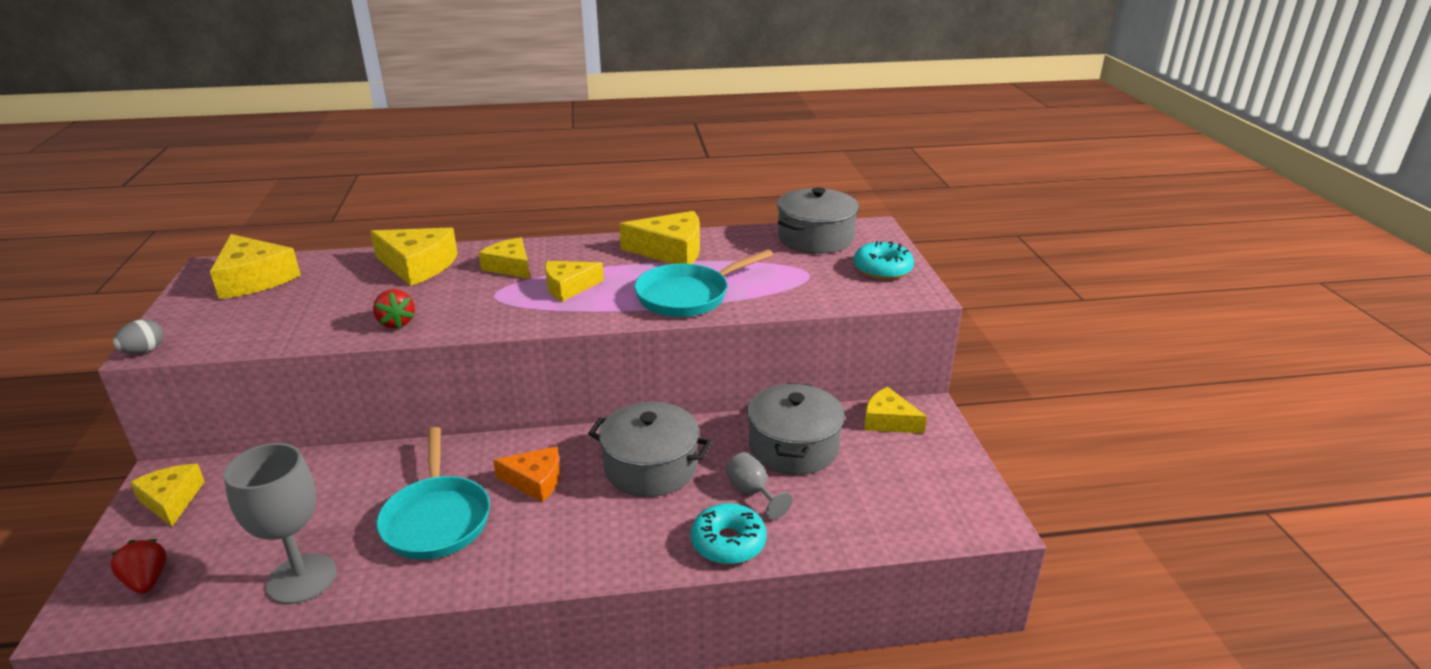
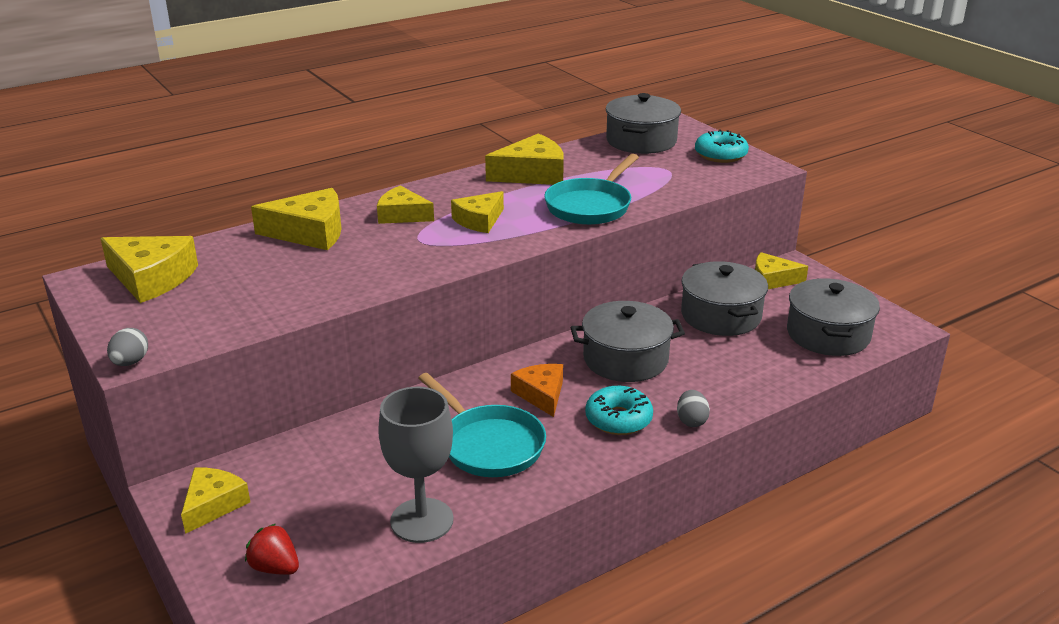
camera: 25 degrees left, 0 degrees up
(171, 500) = (213, 505): yellow cheese -> yellow cheese turned 75 degrees clockwise
(396, 323) = (358, 282): red strawberry -> none
(535, 481) = (541, 394): orange cheese -> orange cheese turned 90 degrees counterclockwise
(648, 559) = (691, 421): none -> grey egg
(728, 542) = (739, 392): turquoise donut -> turquoise donut (618, 419)
(752, 492) = (722, 355): grey goblet -> none
(892, 504) = (828, 334): none -> grey pot

